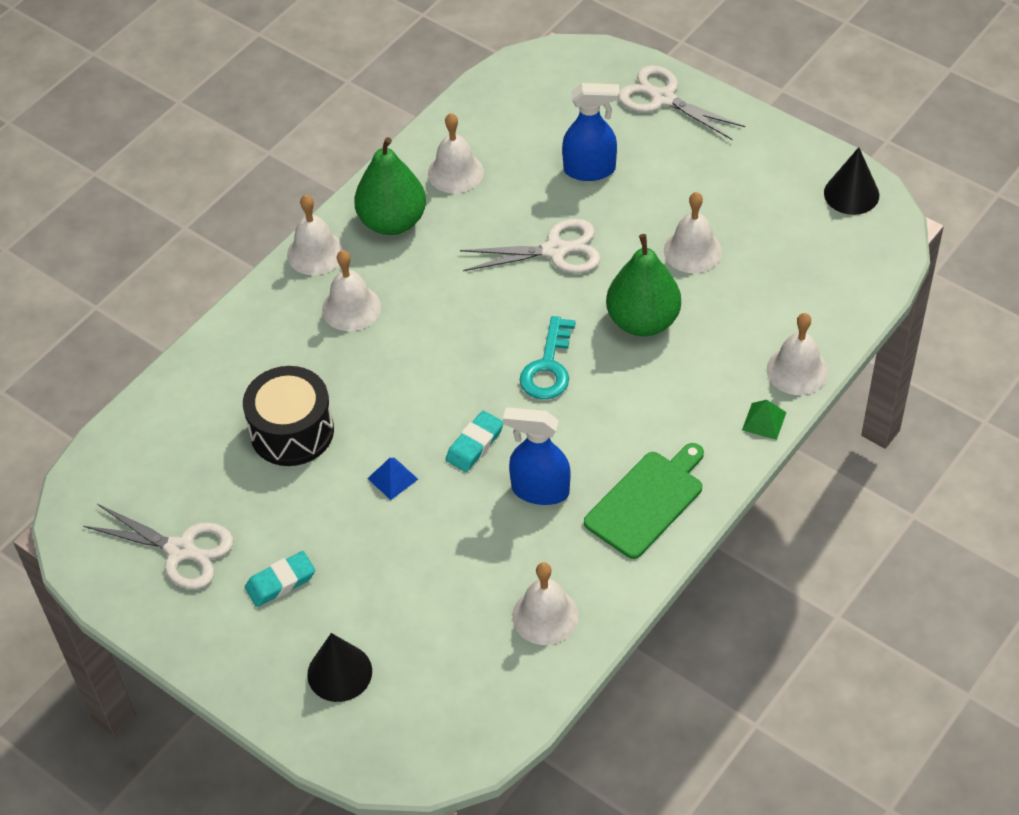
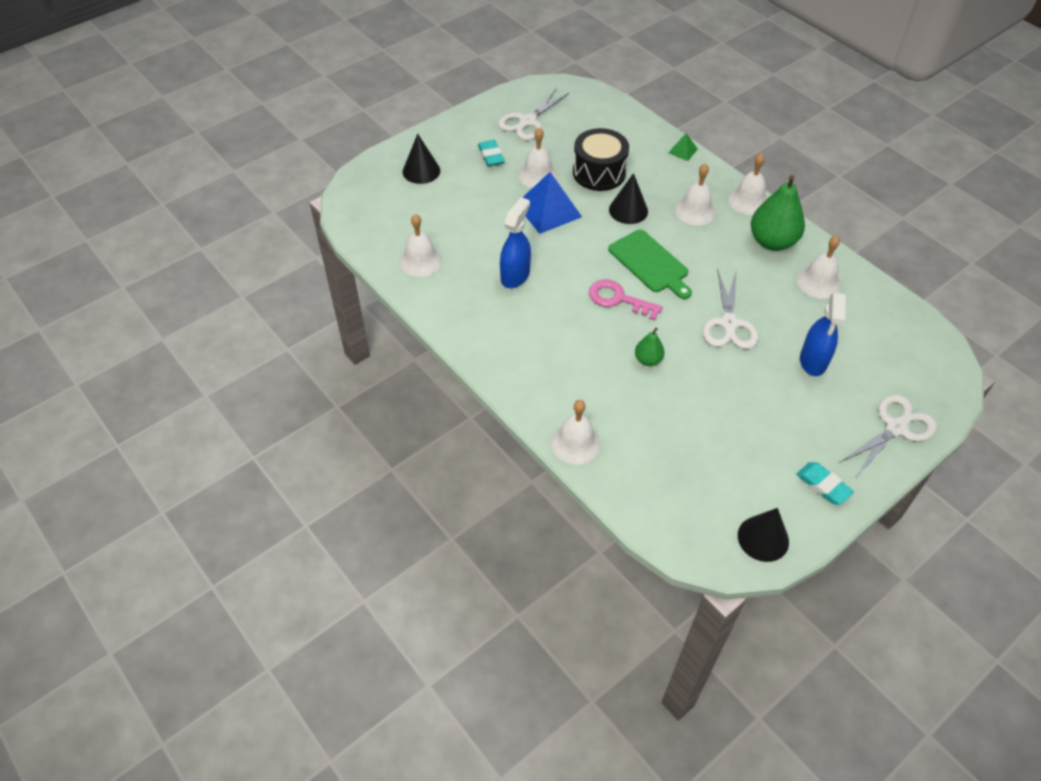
camera: 100 degrees right, 0 degrees up
(368, 383) = (628, 210): none -> black cone
(392, 478) = (548, 210): blue pyramid -> blue pyramid, size x2.09
(475, 444) = (562, 251): turquoise eraser -> turquoise eraser (823, 485)
(548, 367) = (618, 299): turquoise key -> pink key
(643, 321) = (648, 360): green pear -> green pear, size x0.51
(647, 501) = (487, 327): green cutting board -> green cutting board (650, 263)
(692, 251) = (714, 407): white bell -> white bell (537, 175)
(764, 421) = (534, 409): green pyramid -> green pyramid (683, 151)

